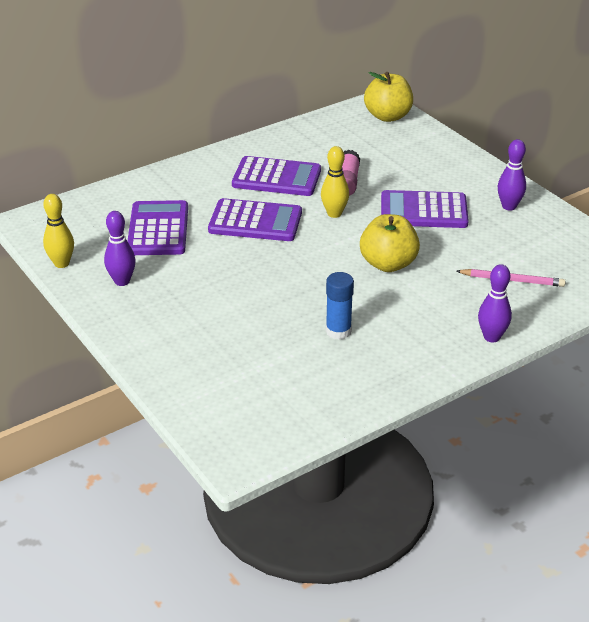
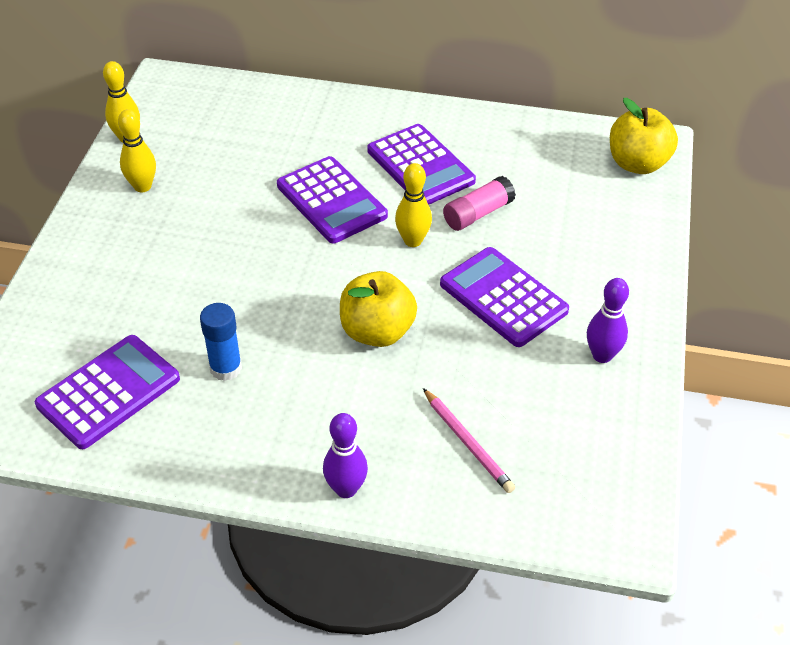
camera: 45 degrees right, 10 degrees up
(122, 281) = (142, 186): purple bowling pin -> yellow bowling pin
(158, 229) = (243, 154): purple calculator -> purple calculator (108, 392)

